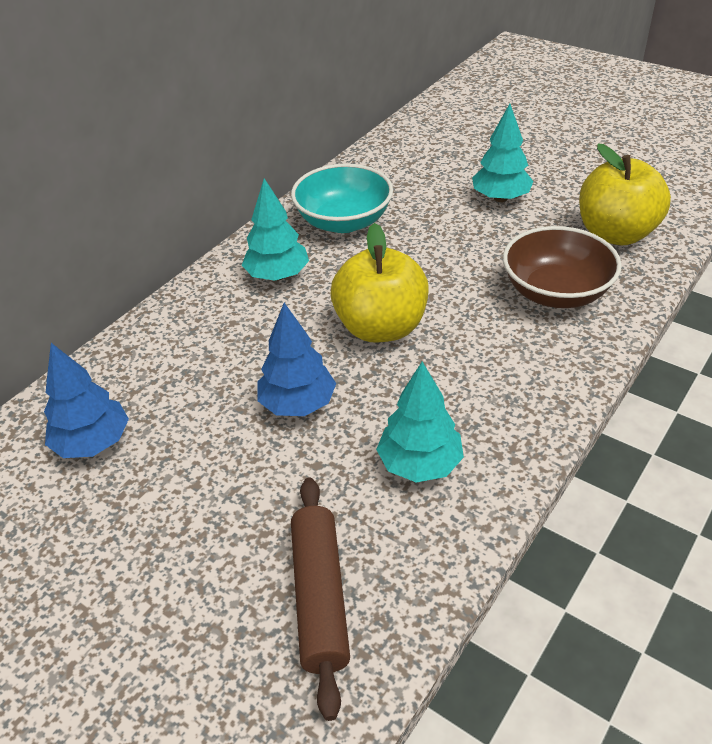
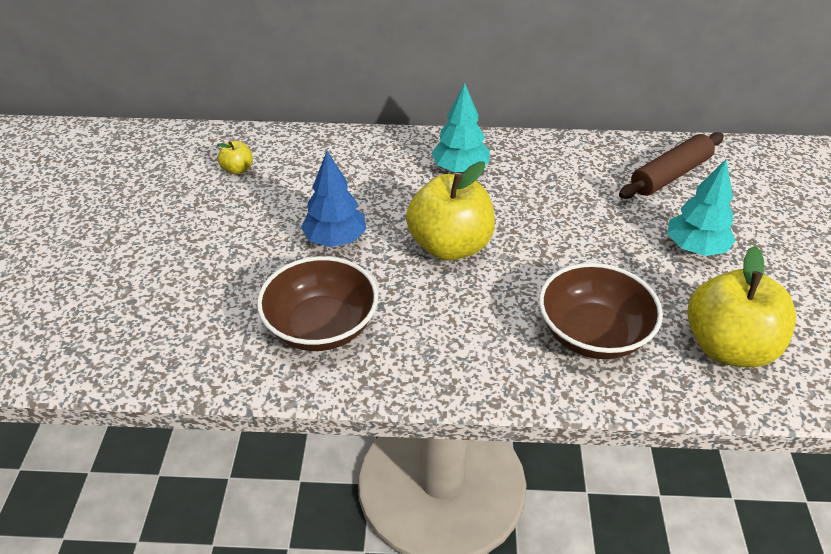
camera: 55 degrees right, 0 degrees up
(93, 443) = (237, 169): blue tree -> yellow apple
(320, 597) = (175, 325): brown rolling pin -> brown rolling pin (670, 175)
(343, 221) = (559, 172): turquoise bowl -> none
(420, 464) = (321, 326): turquoise tree -> brown bowl

